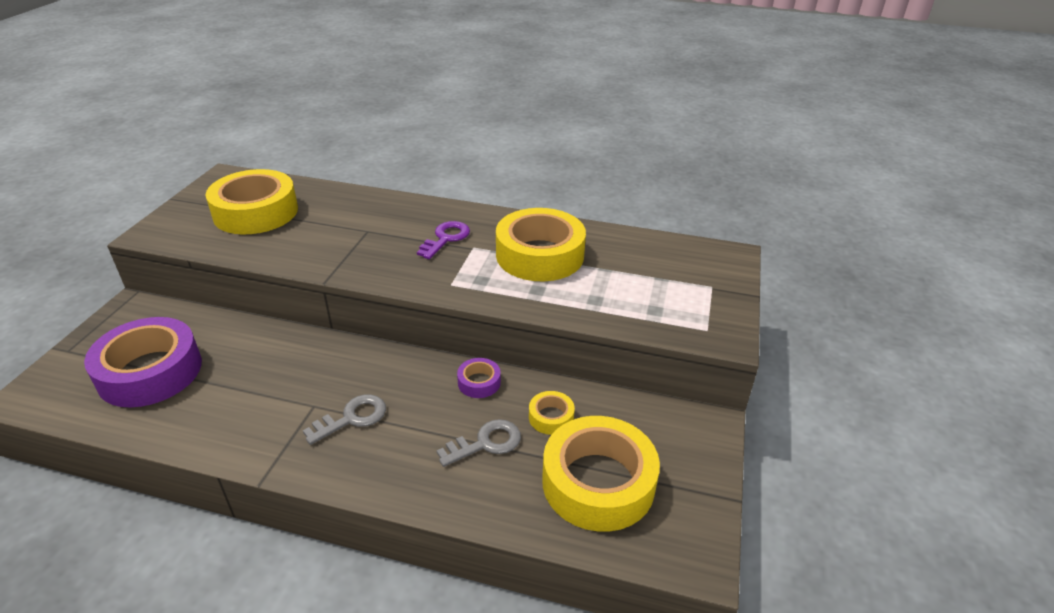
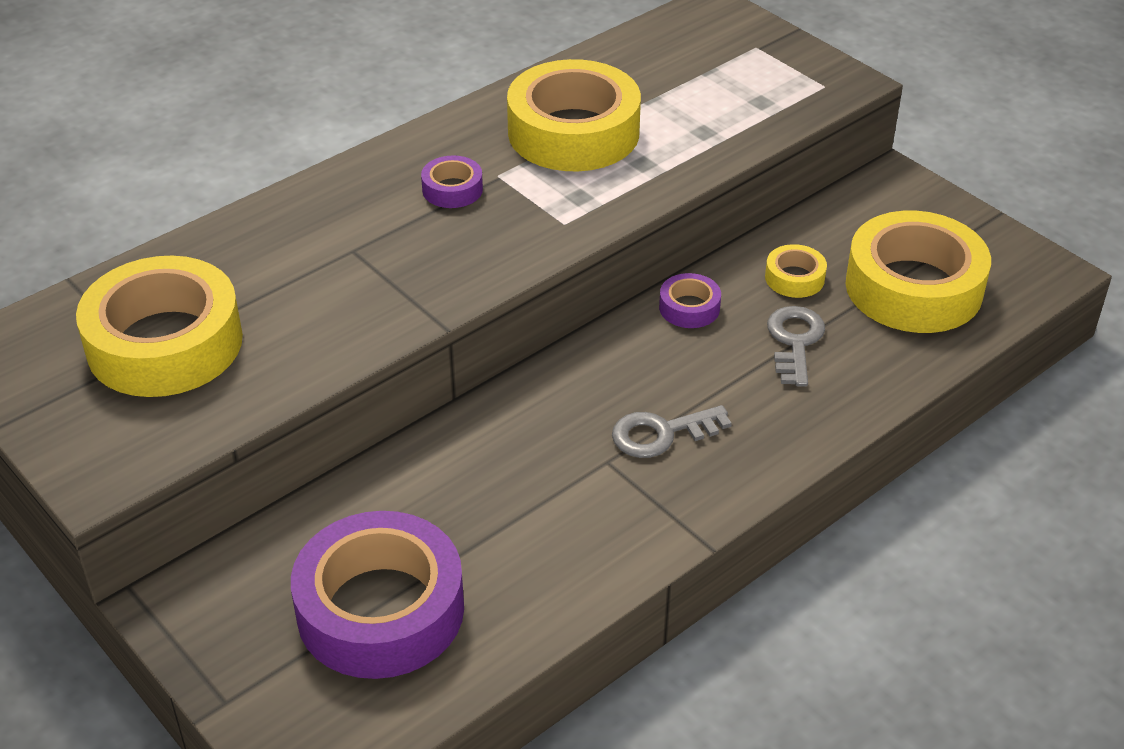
camera: 55 degrees left, 5 degrees up
(352, 418) = (661, 433): grey key -> grey key turned 105 degrees counterclockwise
(446, 238) = (452, 189): purple key -> purple tape

